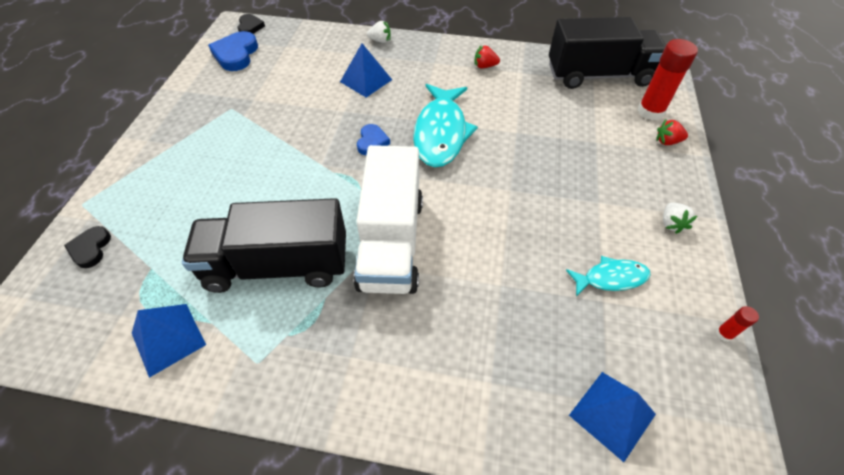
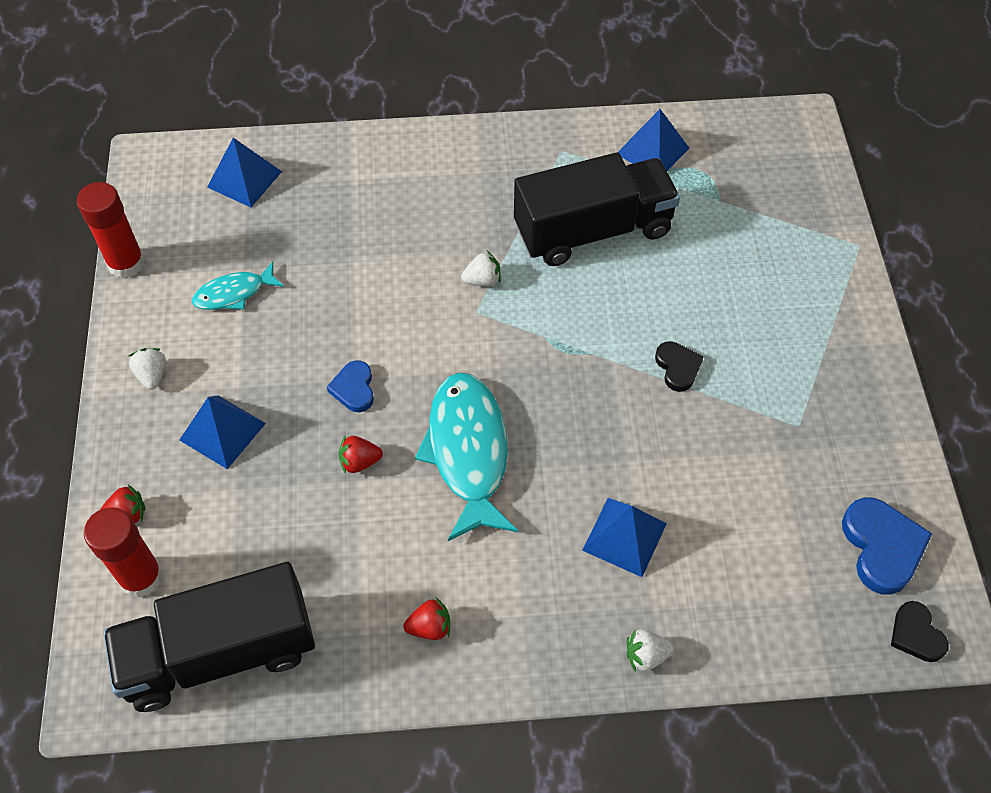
camera: 165 degrees right, 5 degrees up
(90, 249) = (799, 204): black heart -> black heart (677, 367)
(372, 142) = (561, 412): blue heart -> blue heart (354, 389)
(391, 242) = (482, 280): white truck -> white strawberry
(513, 141) = (359, 462): none -> red strawberry
(609, 175) = (222, 431): none -> blue pyramid
(724, 334) = (126, 263): red glue stick -> red glue stick, size x2.25

